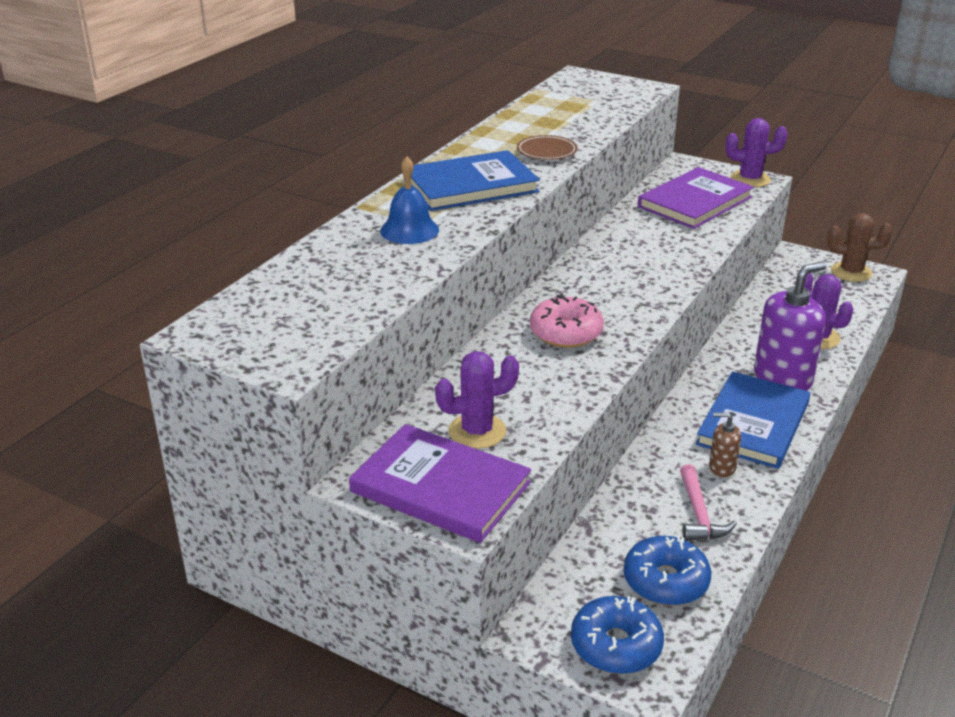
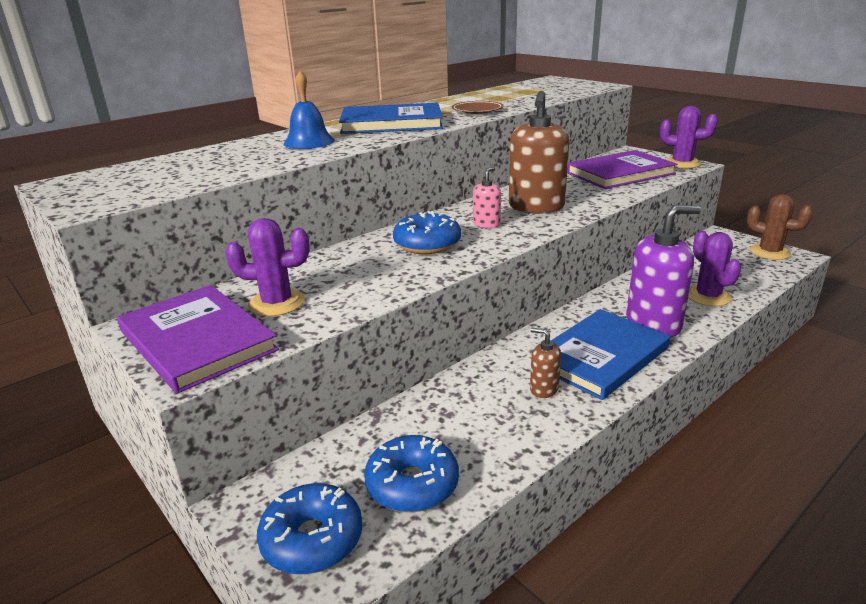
camera: 20 degrees right, 5 degrees down
(566, 333) = (427, 244): pink donut -> blue donut
(606, 296) = (486, 224): none -> pink soap dispenser
(640, 264) = (536, 207): none -> brown soap dispenser
(698, 514) = (492, 426): pink hammer -> none

